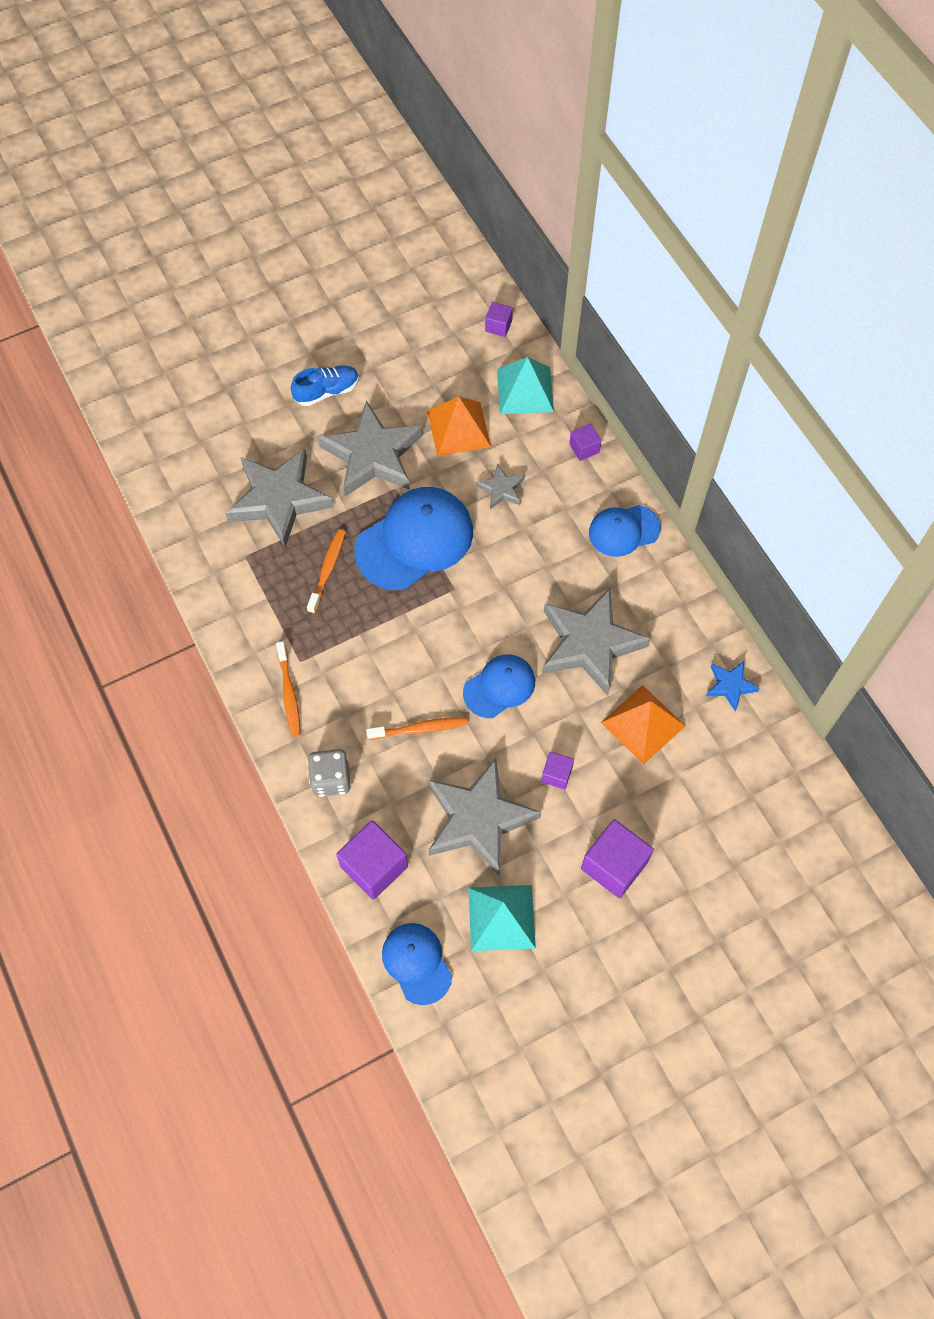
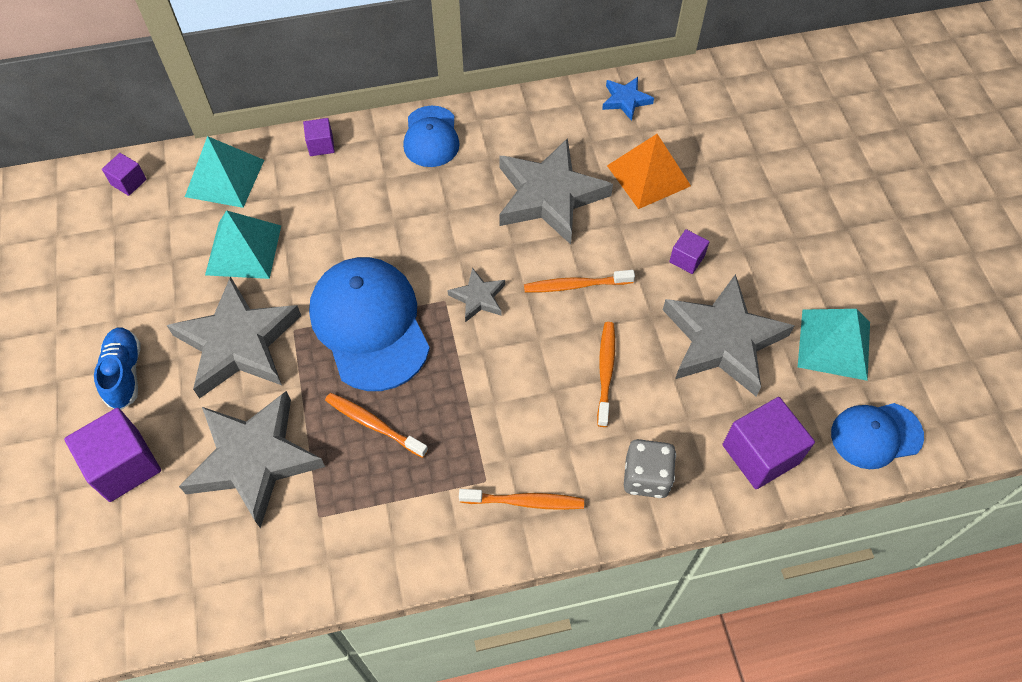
camera: 75 degrees left, 5 degrees down
(458, 429) = (243, 250): orange pyramid -> turquoise pyramid
(499, 687) = (575, 285): blue cap -> orange toothbrush
(501, 489) = (339, 228): grey star -> grey star (478, 297)
(614, 865) = (792, 235): purple cube -> purple cube (124, 465)

